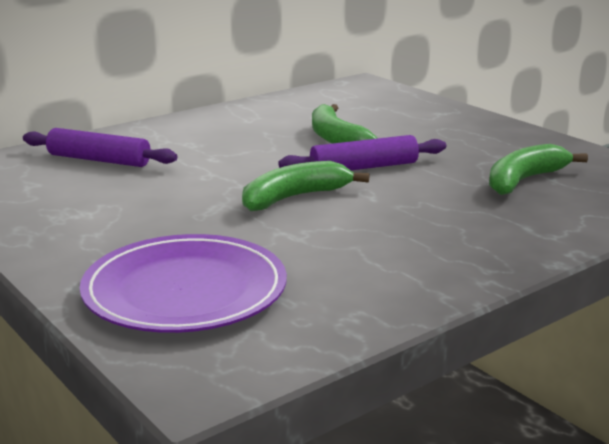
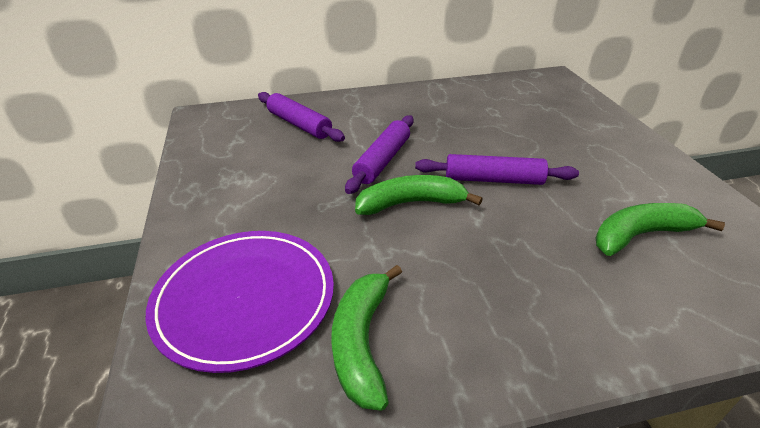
camera: 25 degrees right, 15 degrees up
(232, 172) = (382, 160): none -> purple rolling pin
(336, 138) = (491, 138): green banana -> green banana (362, 341)

